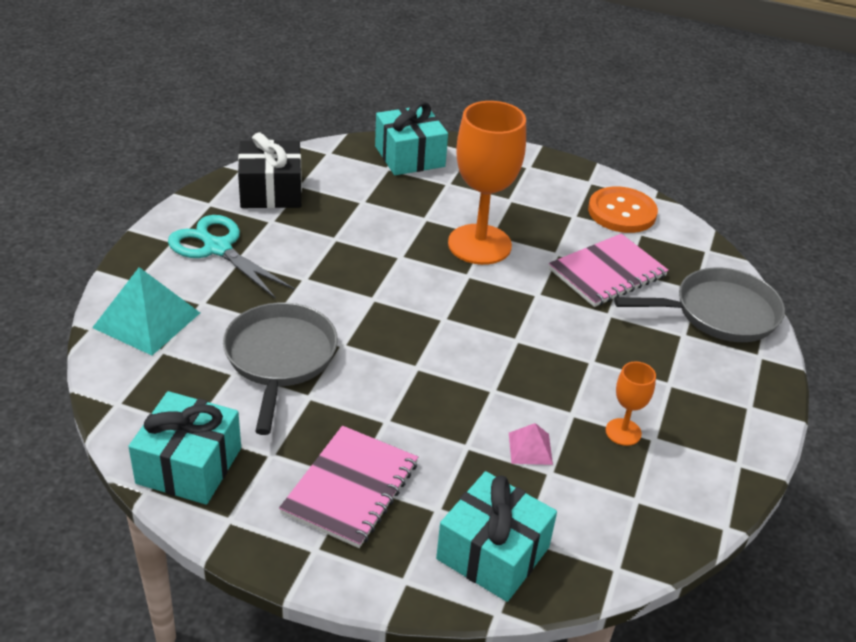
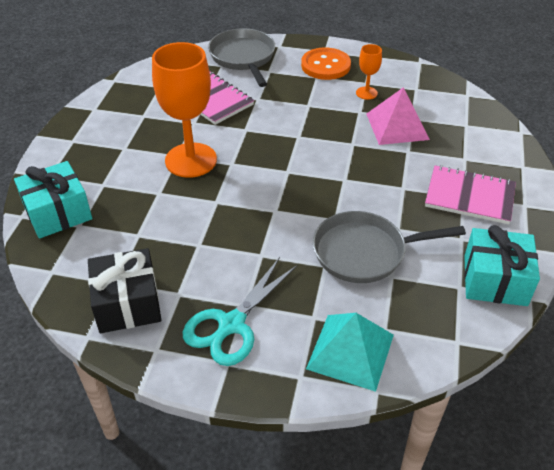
camera: 95 degrees left, 5 degrees up
(493, 553) = (483, 136): turquoise gift -> none
(530, 448) = (397, 126): pink pyramid -> pink pyramid, size x2.01
(622, 212) = (135, 94): orange button -> orange button (325, 65)

